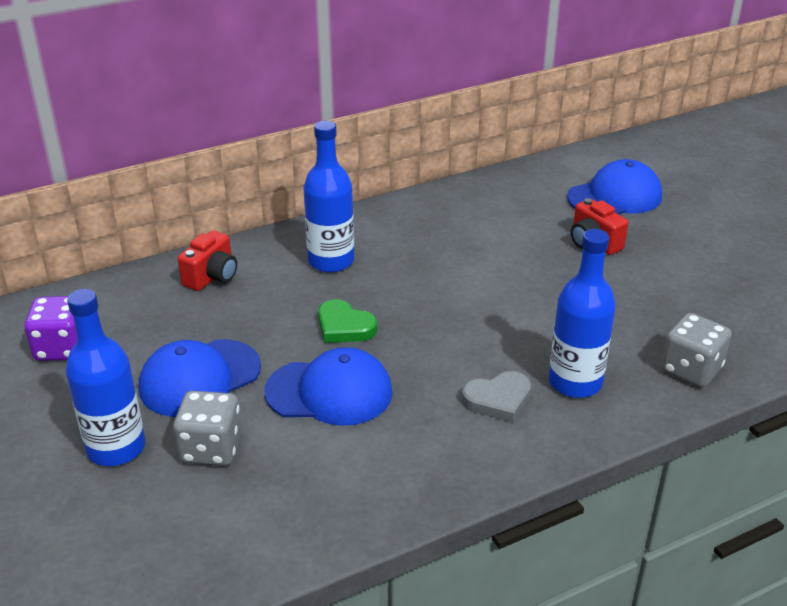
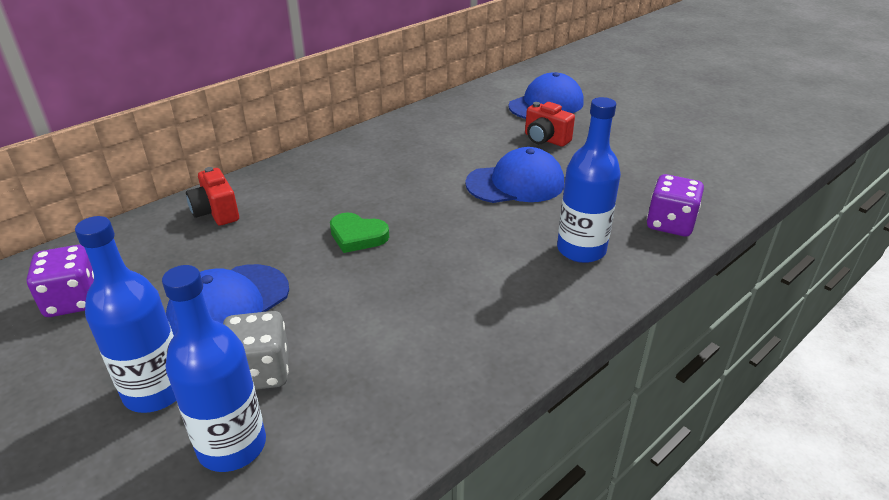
camera: 15 degrees left, 0 degrees up
(212, 277) = (216, 212): red camera -> red camera turned 135 degrees clockwise
(329, 392) = (363, 296): blue cap -> blue cap (515, 183)
(331, 261) = (326, 183): blue bottle -> blue bottle (232, 446)
(498, 400) = (521, 276): grey heart -> none
(691, 370) = (670, 224): grey dice -> purple dice

